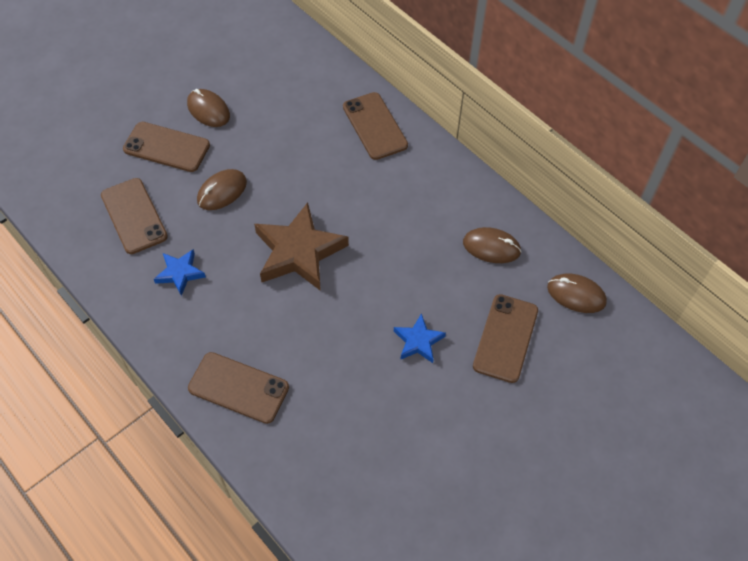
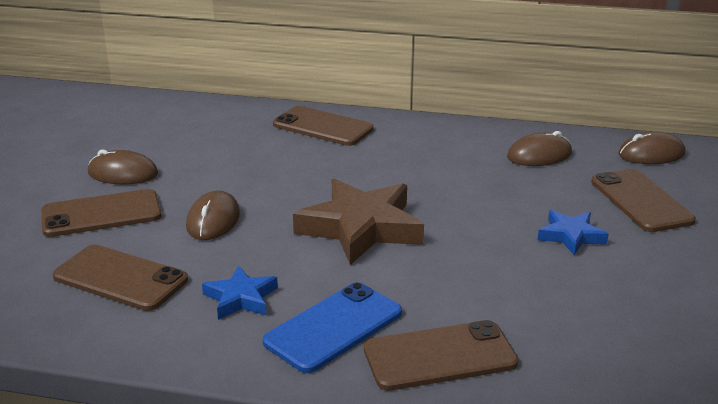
camera: 35 degrees left, 30 degrees down
(206, 329) = (333, 327): none -> blue phone

